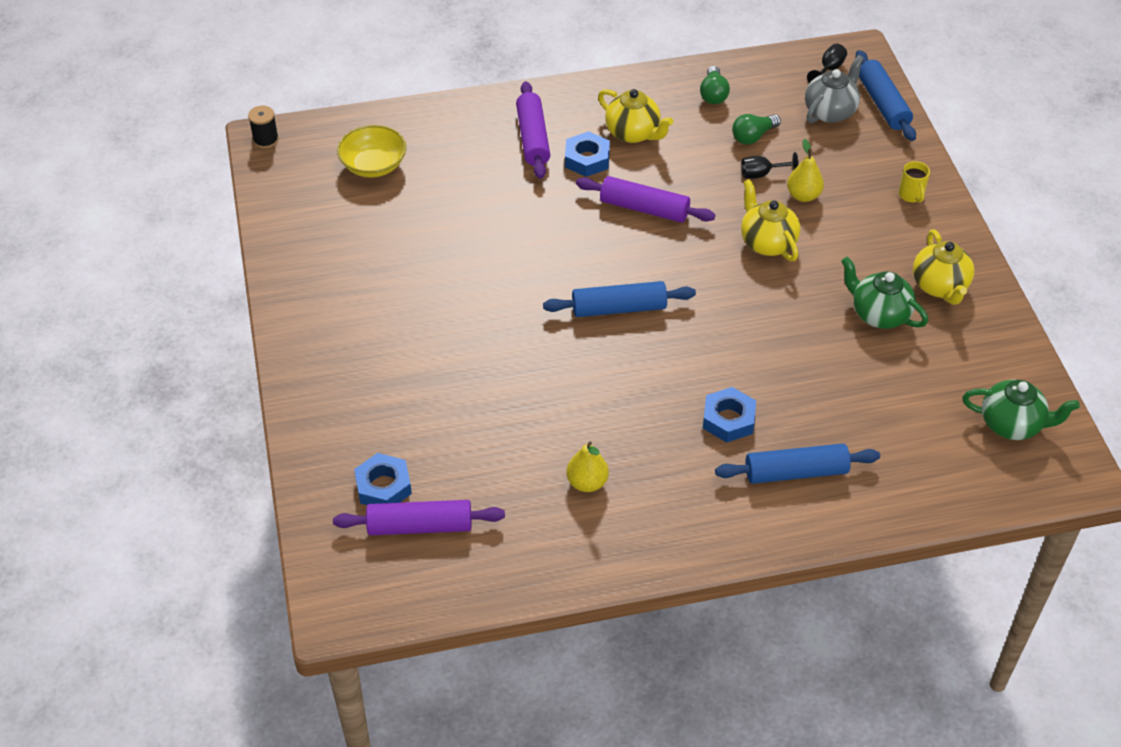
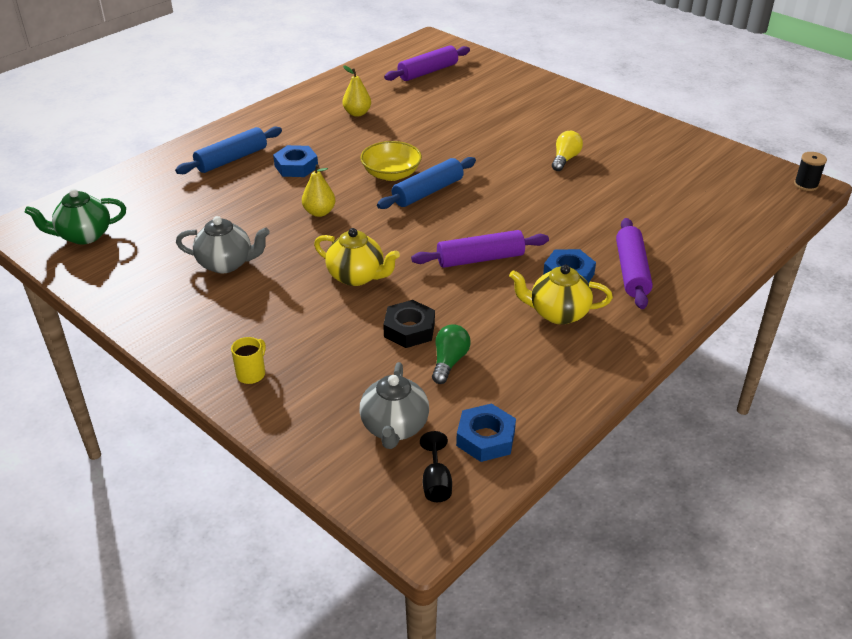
camera: 145 degrees right, 10 degrees down
(373, 165) = (711, 201): yellow bowl -> yellow bowl (391, 174)
(383, 486) = (465, 76): blue nut -> blue nut (485, 438)
(436, 281) = (565, 159): none -> yellow light bulb
(533, 138) = (631, 271): purple rolling pin -> purple rolling pin turned 45 degrees clockwise
(713, 94) = (529, 387): green light bulb -> none
(762, 174) = (409, 329): black goblet -> black nut
(803, 195) = (356, 327): yellow pear -> yellow pear (319, 212)
(879, 314) = (226, 264): green teapot -> grey teapot
(883, 104) = (343, 467): blue rolling pin -> none
(911, 195) = (252, 374): yellow mug -> yellow mug turned 75 degrees clockwise
(939, 286) = (183, 304): yellow teapot -> none

